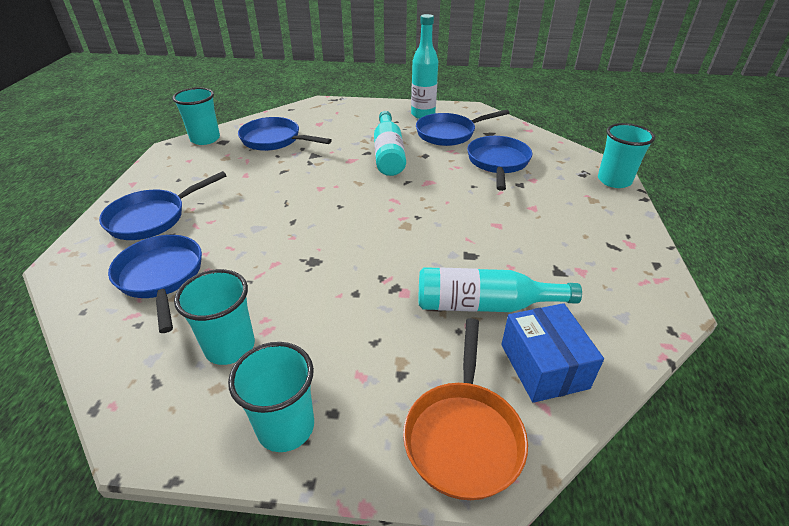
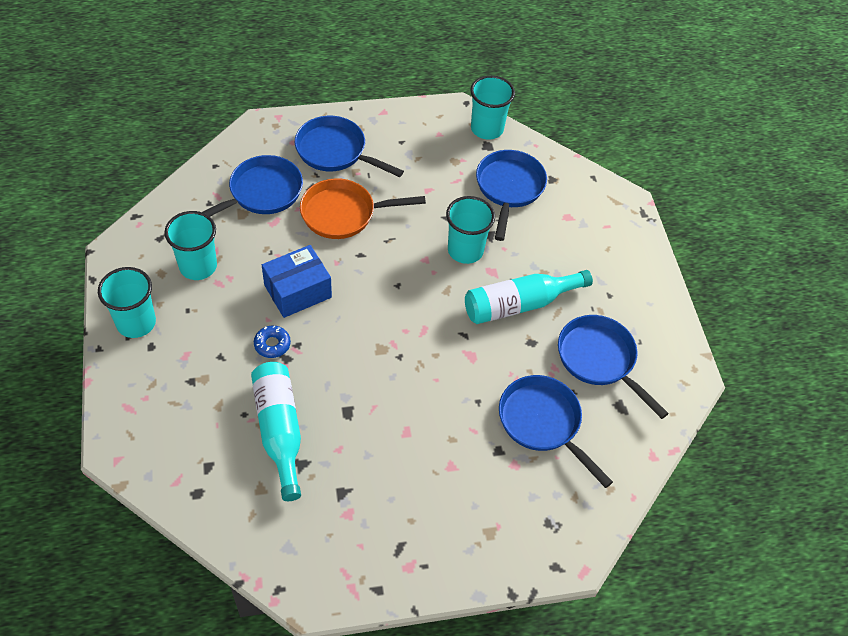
camera: 70 degrees right, 15 degrees up
(374, 296) = (272, 344): none -> blue donut
(423, 114) = (643, 321): turquoise bottle -> none
(463, 435) = (144, 429): orange pan -> orange pan (343, 214)
(498, 162) = (542, 423): blue pan -> blue pan turned 120 degrees counterclockwise
(544, 366) = (217, 480): blue box -> blue box (298, 291)
(614, 180) = (546, 561): turquoise cup -> turquoise cup (465, 250)

